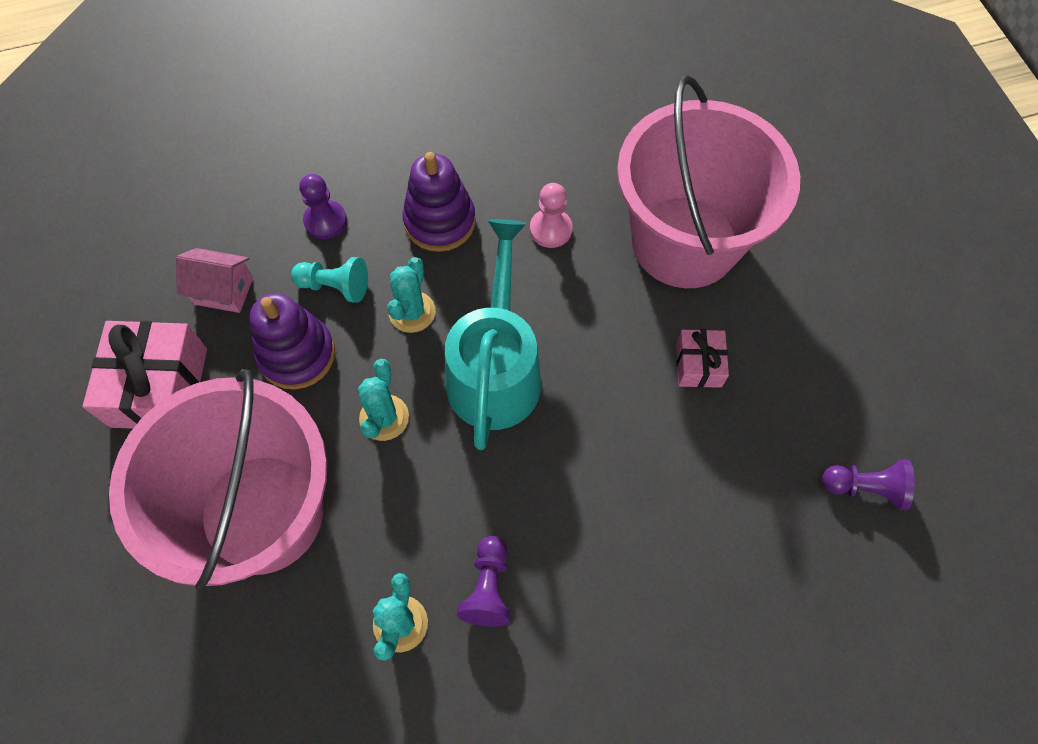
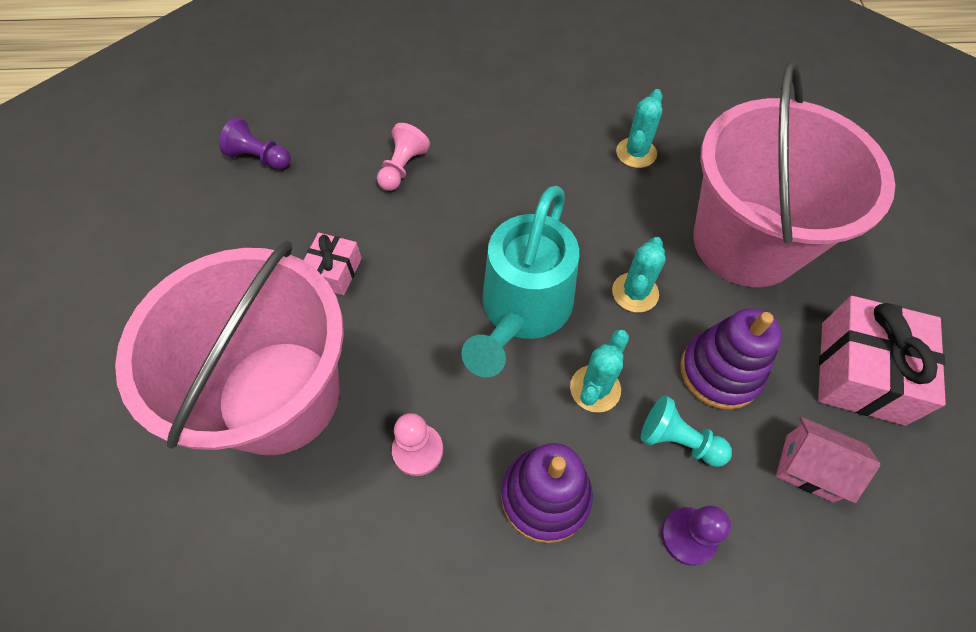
camera: 165 degrees left, 5 degrees down
(488, 587) = (567, 159): purple pawn -> none
(688, 518) = (402, 168): none -> pink pawn

